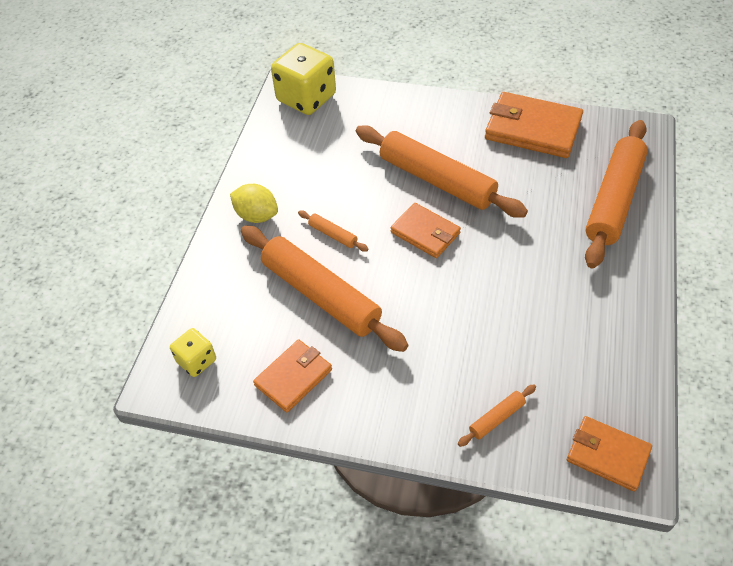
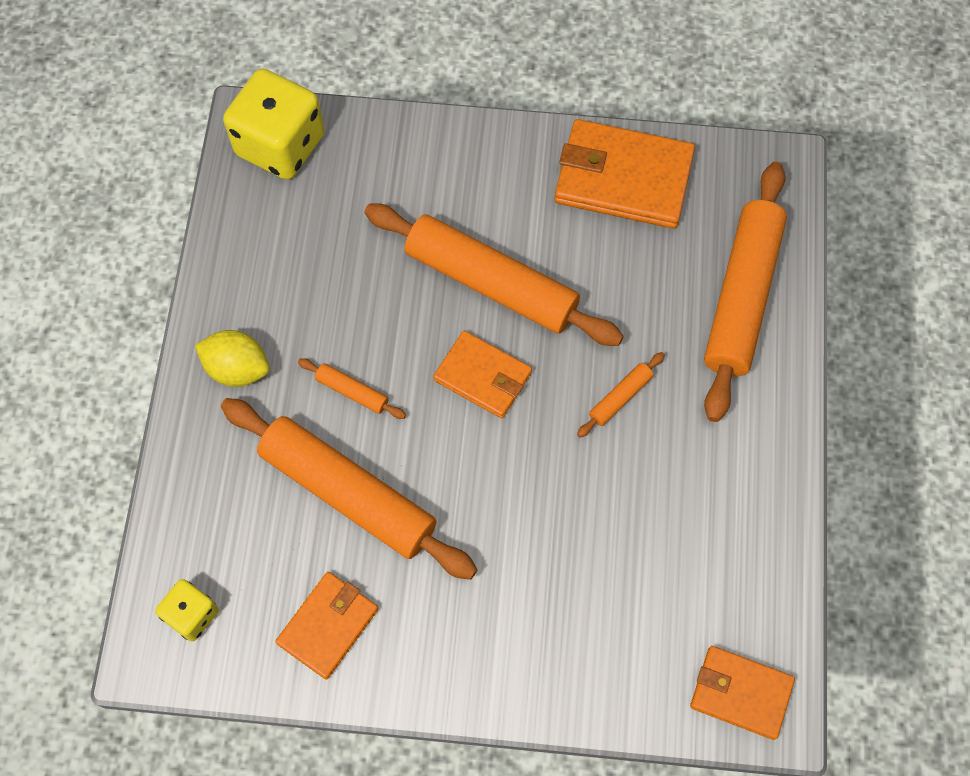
camera: 10 degrees left, 15 degrees up
(496, 418) = (600, 657): orange rolling pin -> orange rolling pin (620, 397)

